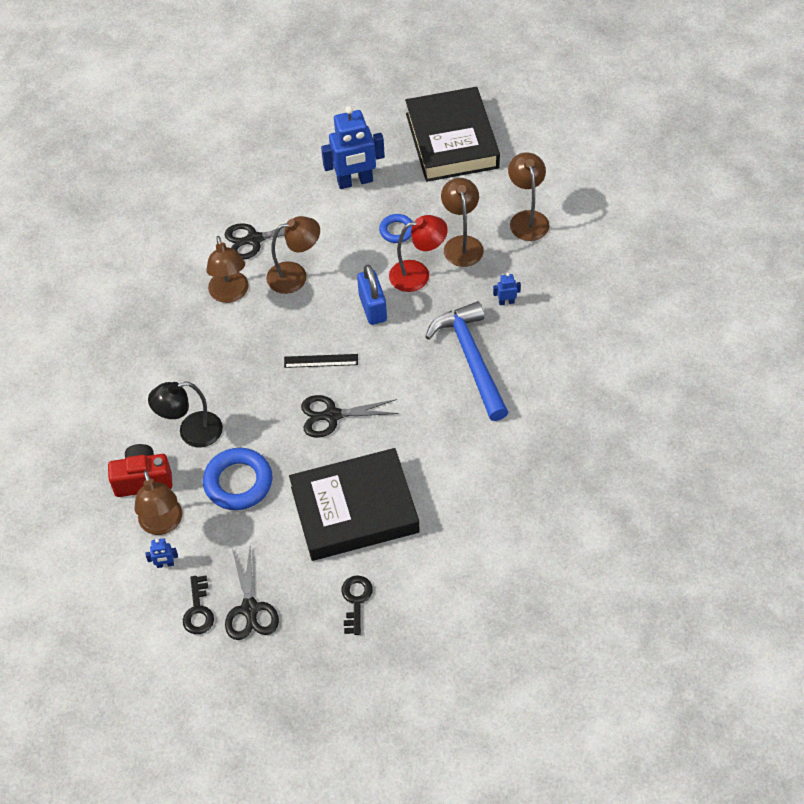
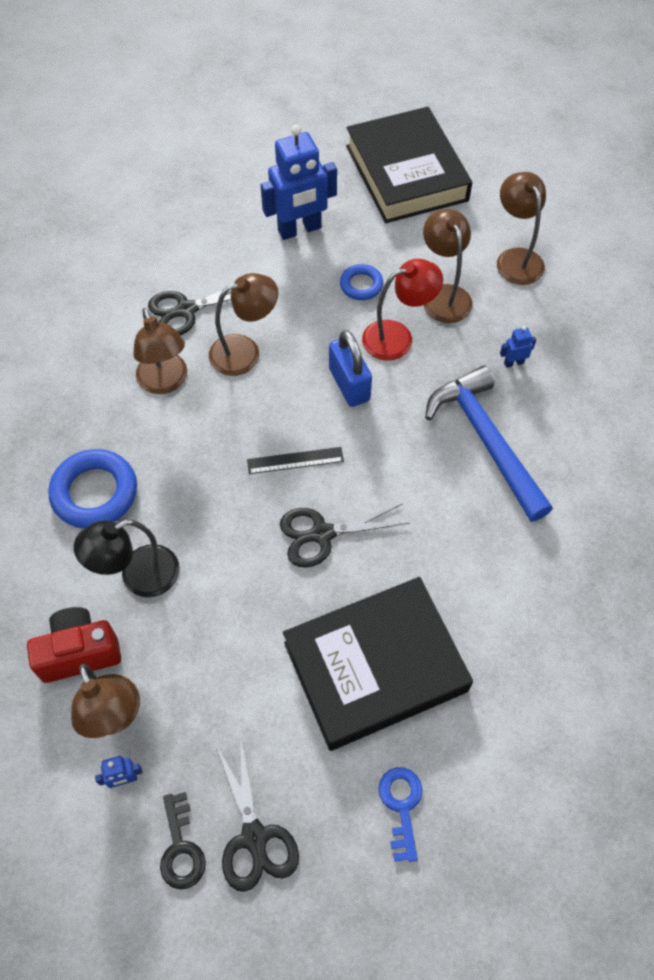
camera: 10 degrees left, 5 degrees up
(238, 482) = (211, 643): blue ring -> blue ring (95, 493)
(356, 601) = (401, 806): black key -> blue key

